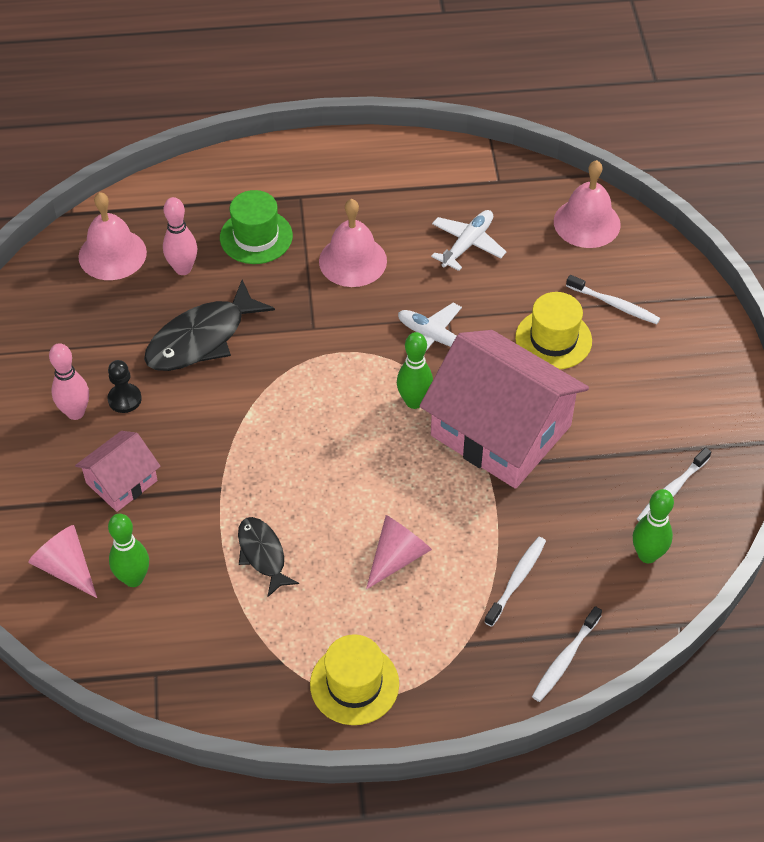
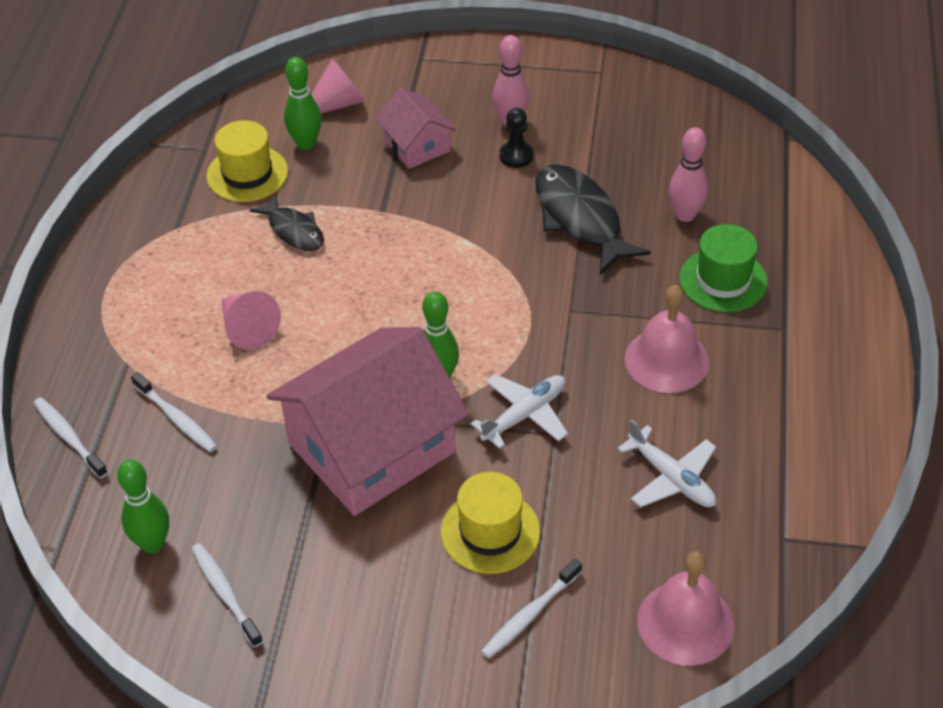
camera: 105 degrees right, 5 degrees down
(112, 254) = (718, 163): pink bell -> none
(263, 554) = (294, 231): black fish -> black fish turned 60 degrees clockwise
(354, 684) = (126, 273): yellow hat -> yellow hat (247, 174)

